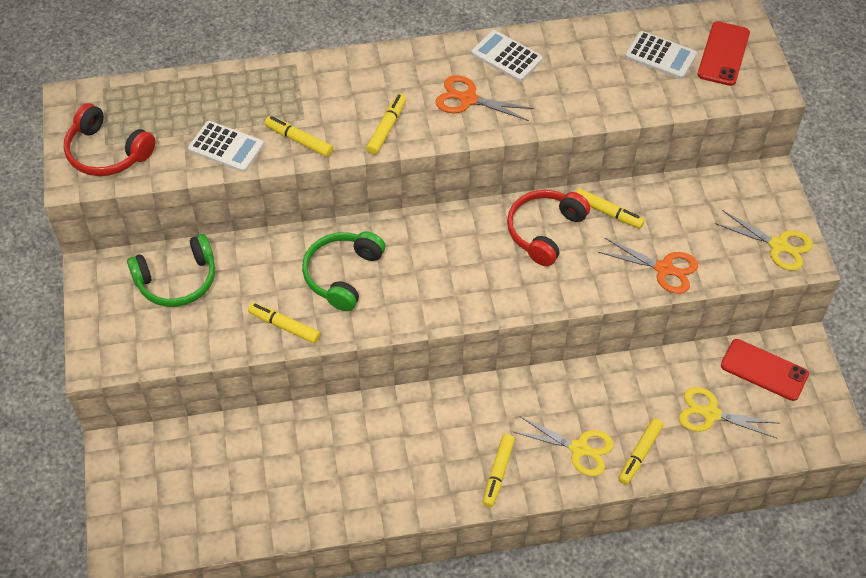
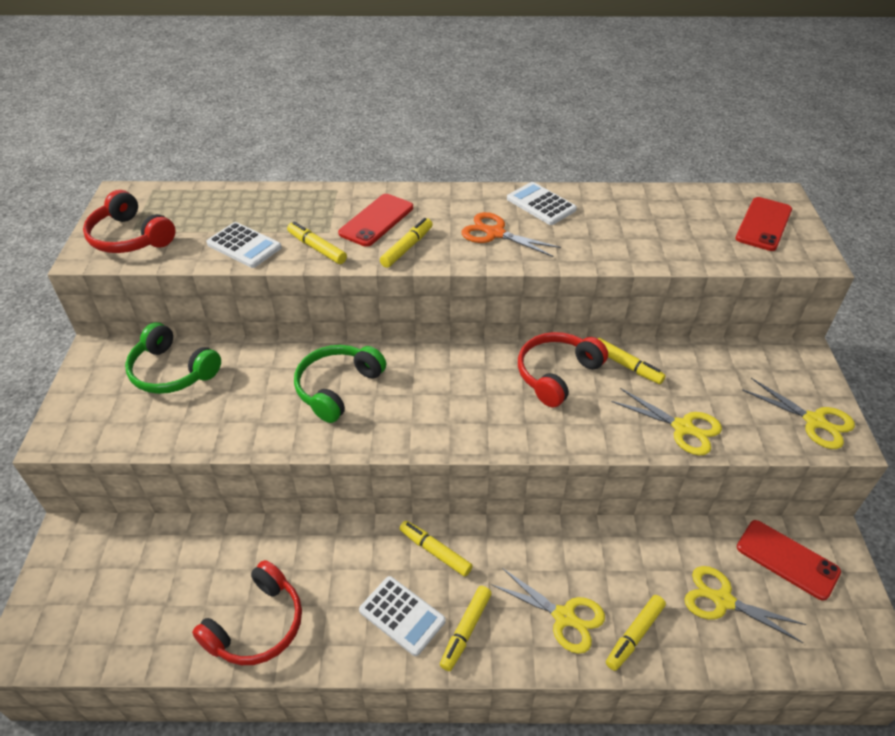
camera: 10 degrees right, 10 degrees down
(177, 280) = (172, 371): green headphones -> green headphones turned 45 degrees clockwise
(284, 326) = (261, 429): yellow marker -> yellow marker (435, 551)
(318, 498) = (257, 625): none -> red headphones
(347, 98) = (376, 220): none -> red phone
(660, 56) = (697, 219): white calculator -> white calculator (402, 616)
(664, 269) = (682, 427): orange scissors -> yellow scissors

